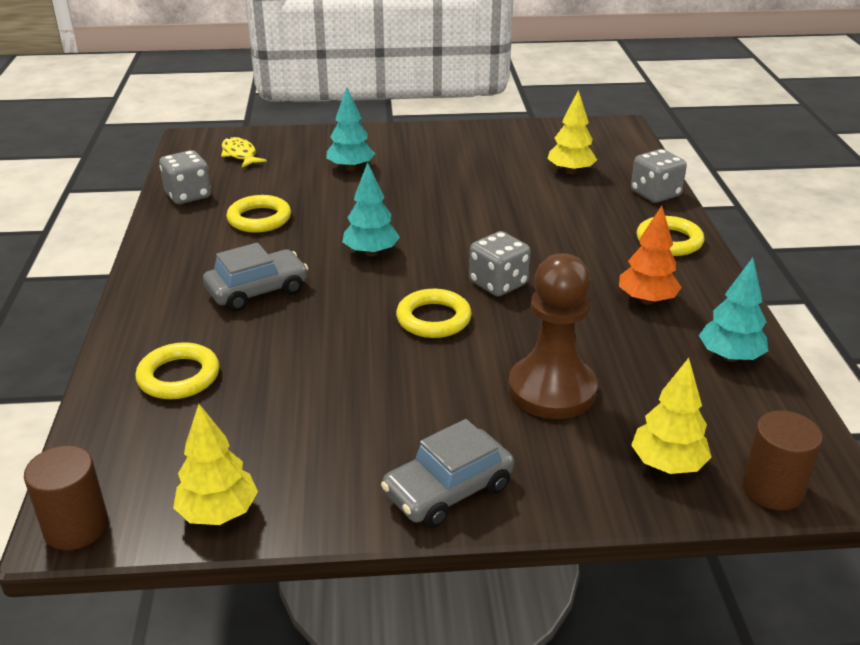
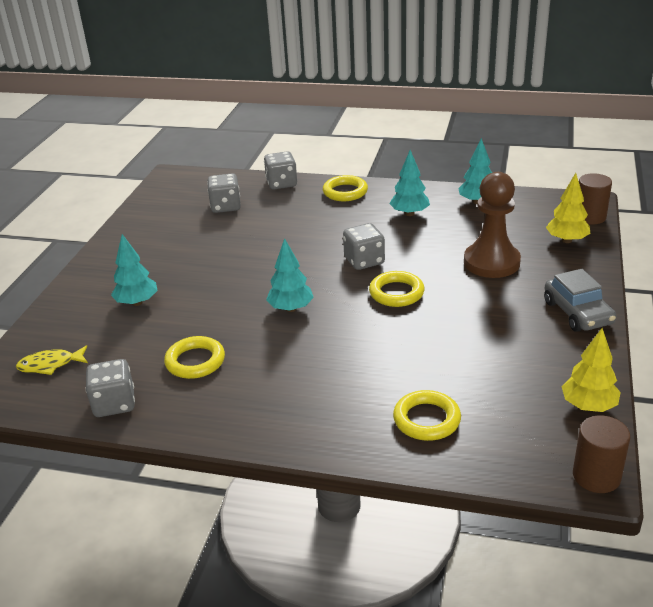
camera: 70 degrees left, 0 degrees up
(257, 290) = (318, 371): grey car -> none
(570, 172) = (225, 206): yellow tree -> grey dice
(646, 300) = (409, 213): orange tree -> turquoise tree

